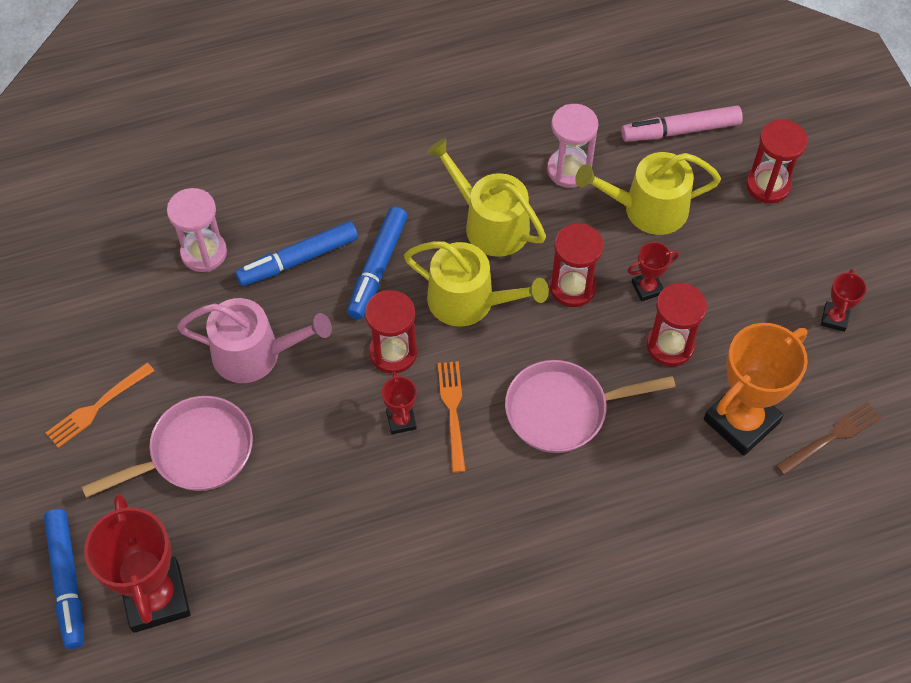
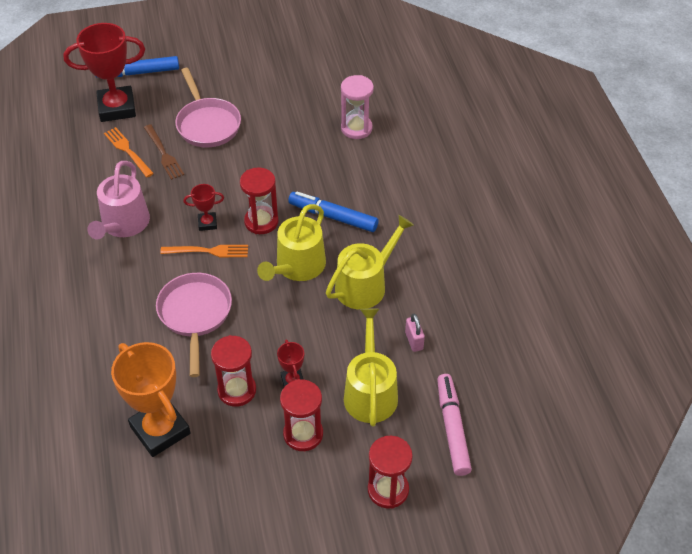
camera: 95 degrees right, 10 degrees down
(97, 407) = (248, 82): orange fork -> orange fork (127, 151)
(255, 354) = (273, 152): pink watering can -> pink watering can (123, 224)
(298, 259) = (345, 175): blue marker -> none
(569, 170) = (414, 341): pink hourglass -> pink padlock
(572, 287) = (300, 331): red hourglass -> red hourglass (303, 434)
(832, 437) = (131, 494): brown fork -> brown fork (164, 154)
(834, 318) = (241, 519): red trophy -> none

